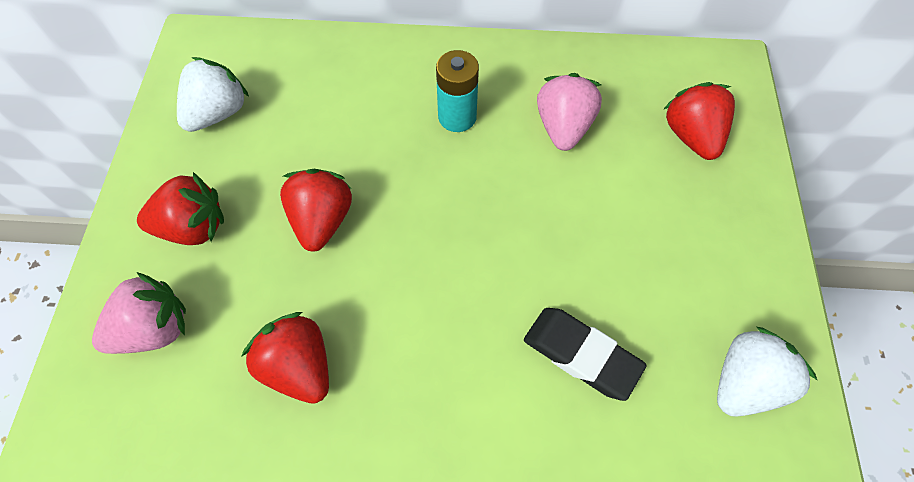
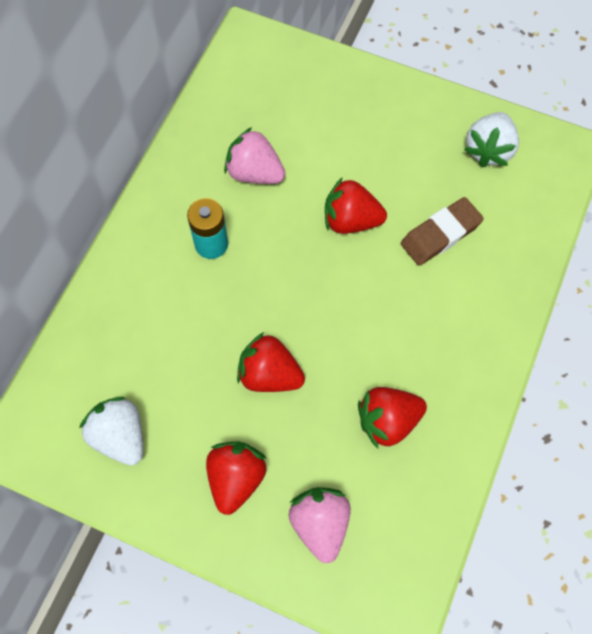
camera: 70 degrees left, 5 degrees up
(581, 355) = (440, 234): black eraser -> brown eraser
(692, 136) = (299, 93): red strawberry -> red strawberry (351, 220)
(744, 382) = (489, 150): white strawberry -> white strawberry turned 135 degrees counterclockwise

